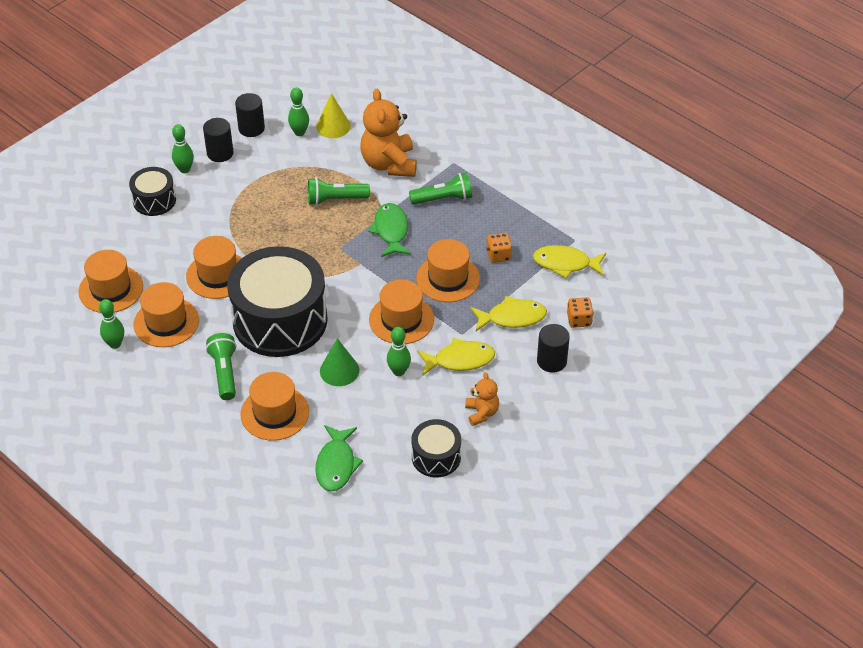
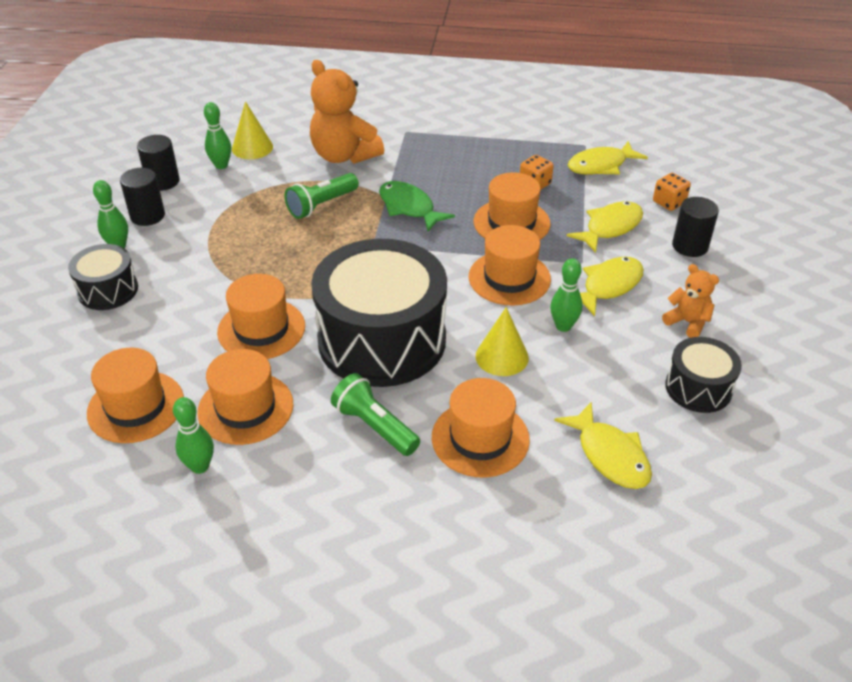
camera: 35 degrees left, 5 degrees down
(336, 464) = (610, 455): green fish -> yellow fish
(339, 370) = (502, 356): green cone -> yellow cone
(443, 199) = (429, 162): green flashlight -> none

